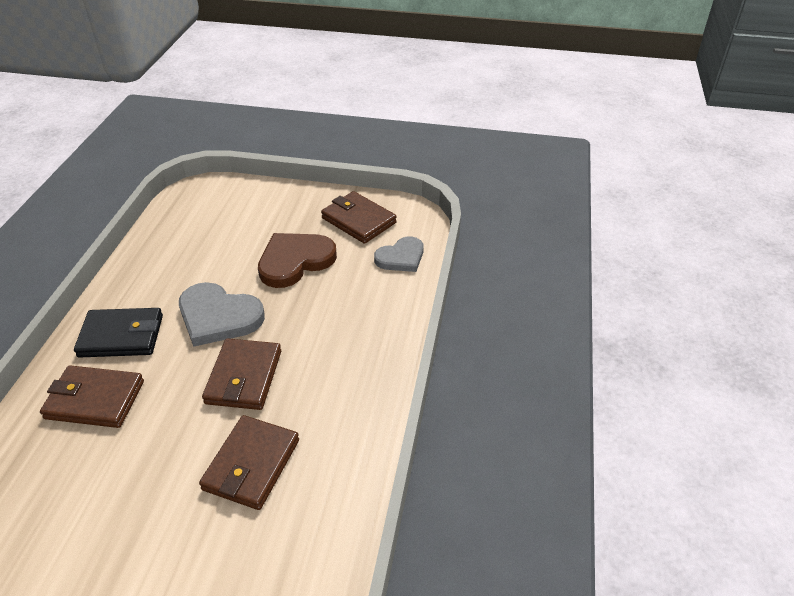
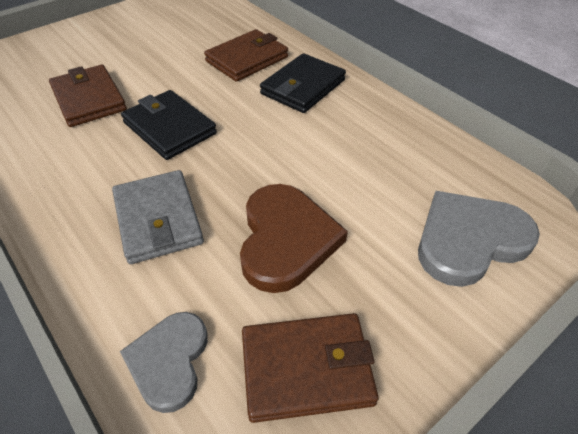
camera: 130 degrees right, 5 degrees up
(218, 317) = (261, 143): grey heart -> grey heart (469, 240)
(244, 377) = (169, 128): brown wallet -> black wallet
(333, 317) = (158, 219): none -> grey wallet

